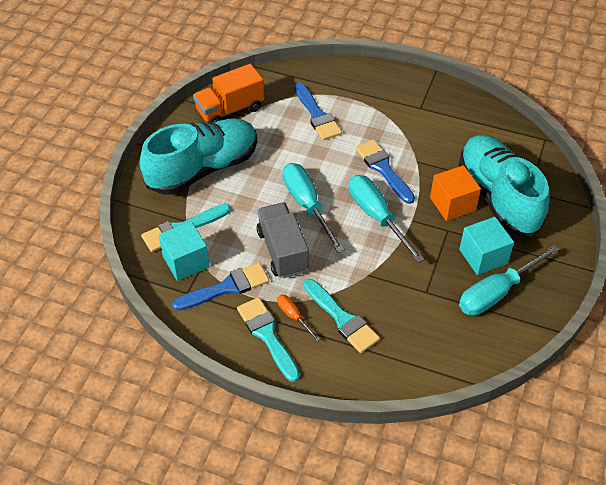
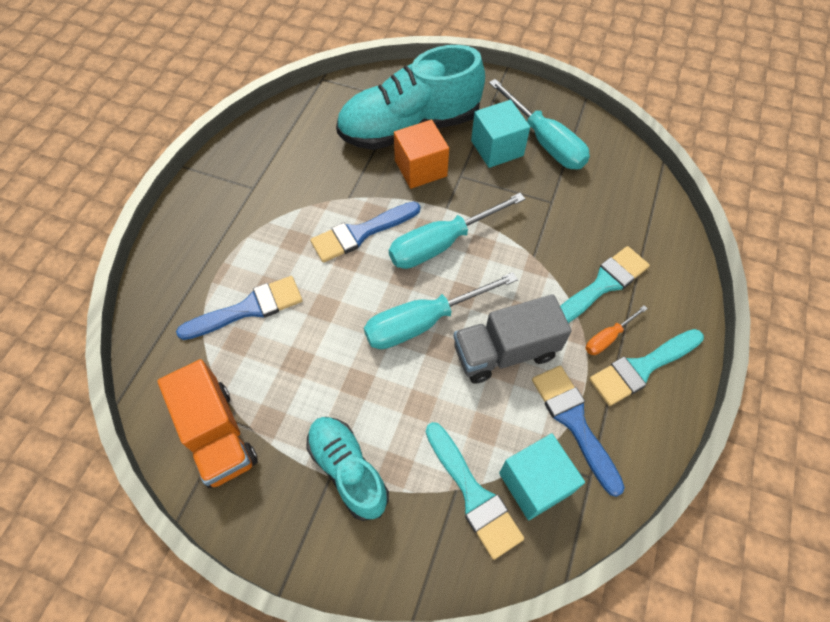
camera: 90 degrees left, 10 degrees up
(203, 169) = (348, 470): turquoise shoe -> turquoise shoe, size x0.58

